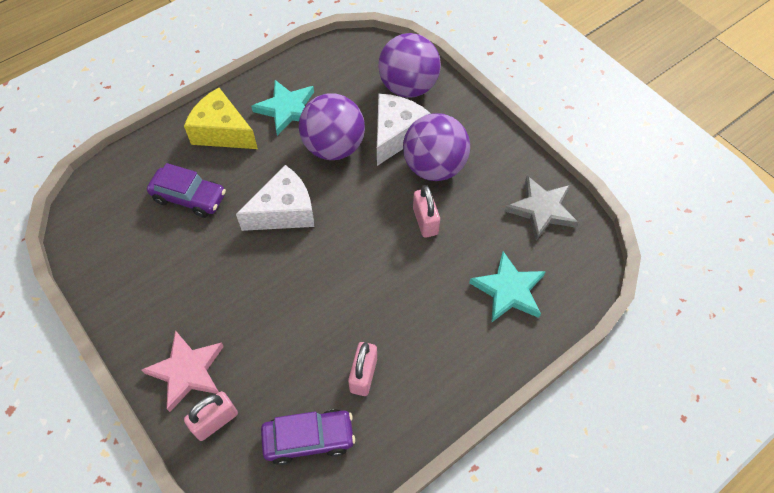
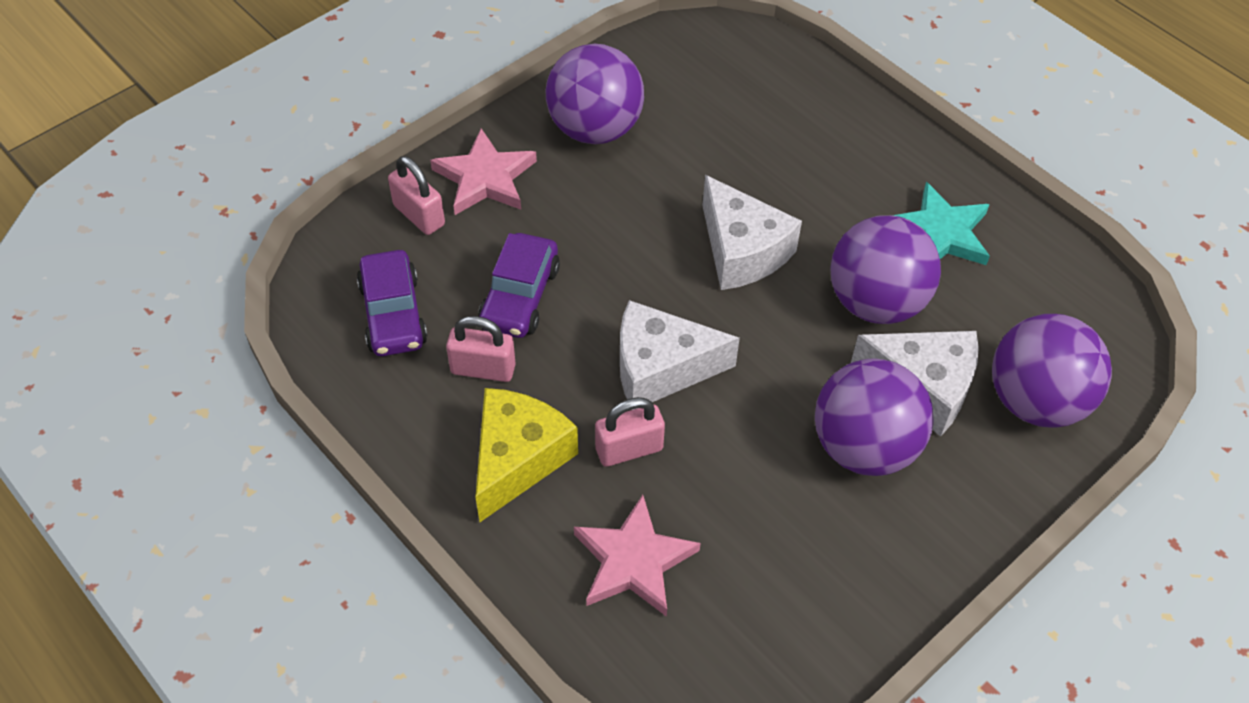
camera: 85 degrees right, 5 degrees down
(155, 292) = (595, 129): none -> purple ball
(189, 197) = (749, 140): purple car -> purple car (520, 296)
(222, 132) = (875, 160): yellow cheese -> yellow cheese (518, 459)
(372, 265) = (661, 368): none -> white cheese
(425, 221) = (751, 436): pink padlock -> pink padlock (629, 449)
(508, 290) = (633, 561): turquoise star -> pink star
(541, 209) = (803, 619): grey star -> none

